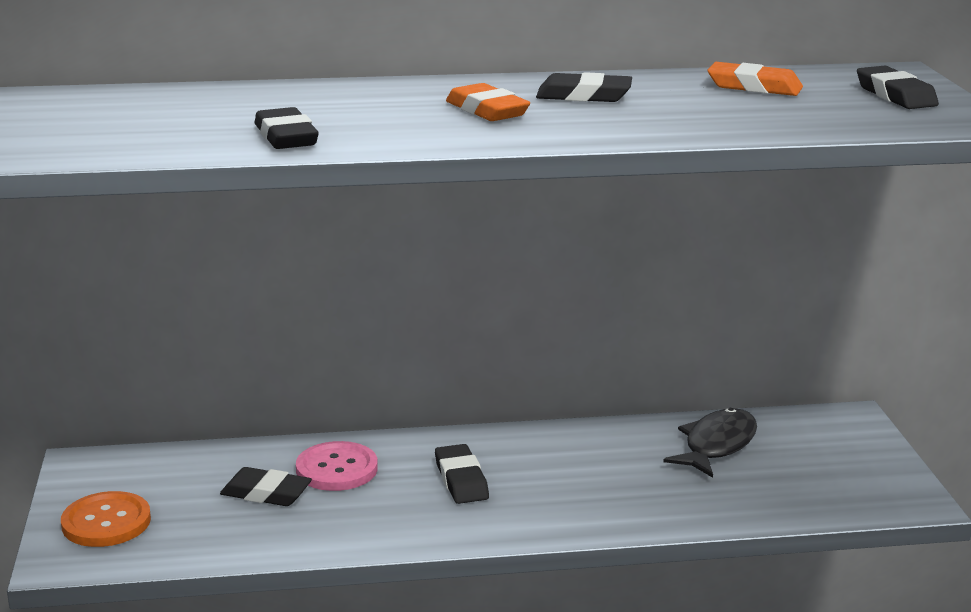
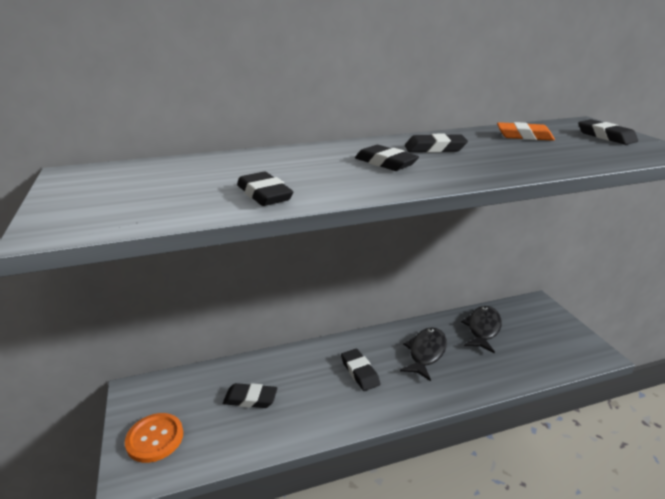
camera: 10 degrees left, 5 degrees up
(337, 469) = (287, 373): pink button -> none
(487, 110) = (385, 163): orange eraser -> black eraser
(590, 467) = (426, 353): none -> black fish

